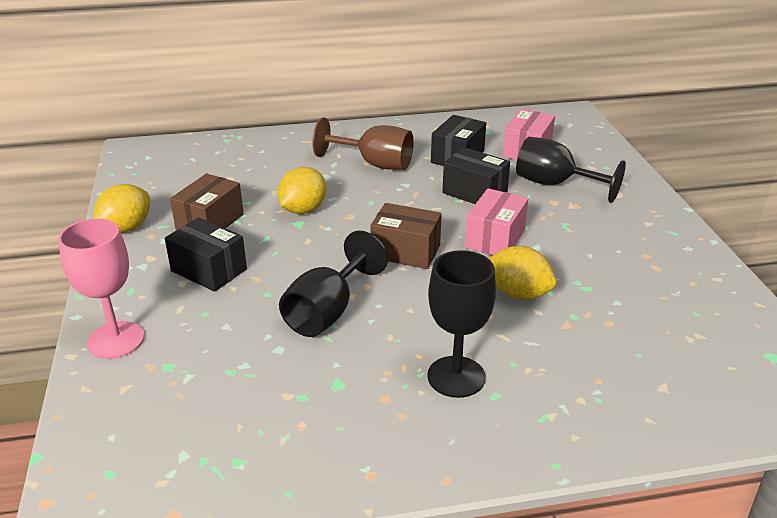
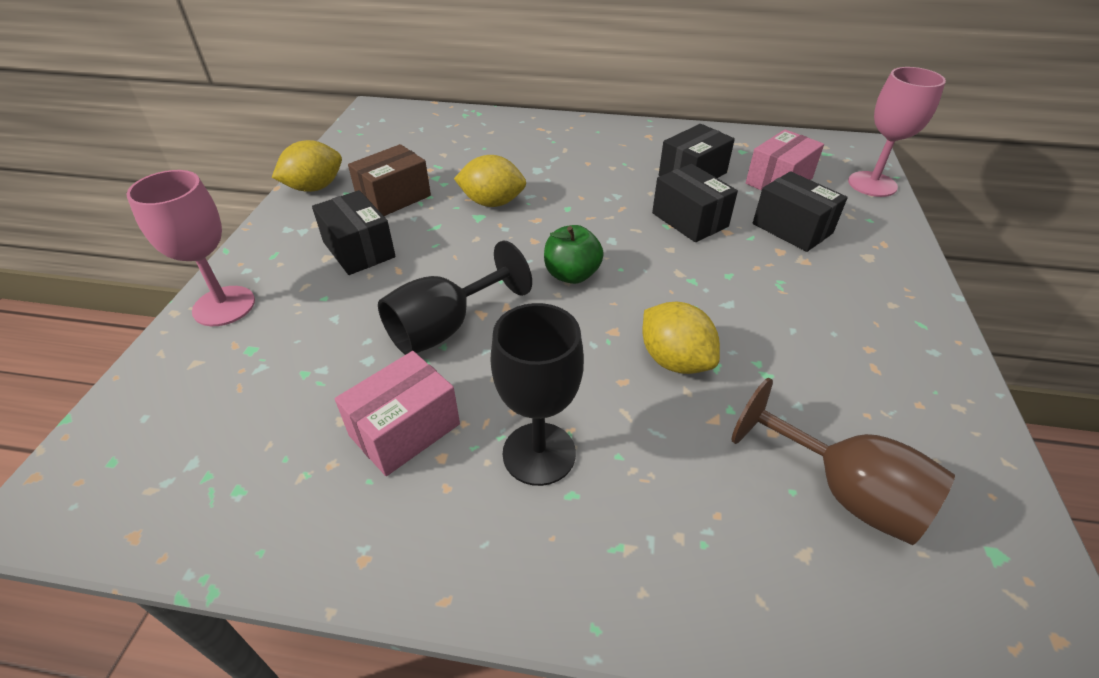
camera: 20 degrees right, 10 degrees up
(303, 210) = (492, 203): yellow lemon -> yellow lemon turned 45 degrees clockwise
(374, 164) = (596, 166): brown goblet -> brown goblet (845, 492)
(405, 251) = (572, 275): brown box -> green apple
(495, 239) = (683, 282): pink box -> pink box (405, 430)
(554, 184) = (792, 228): black goblet -> black box
(596, 140) = (872, 184): none -> pink goblet

